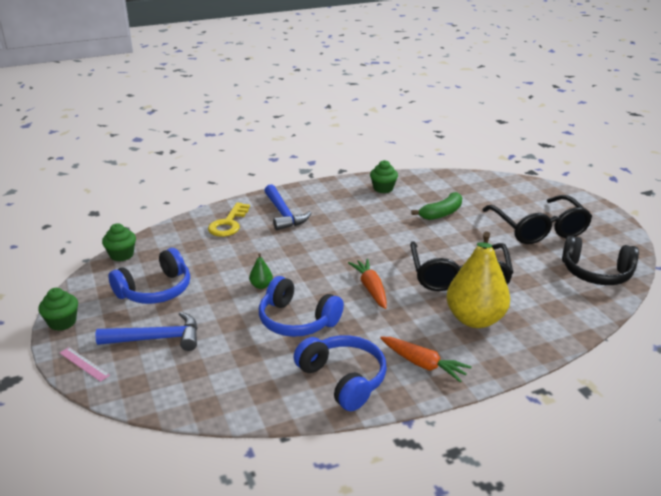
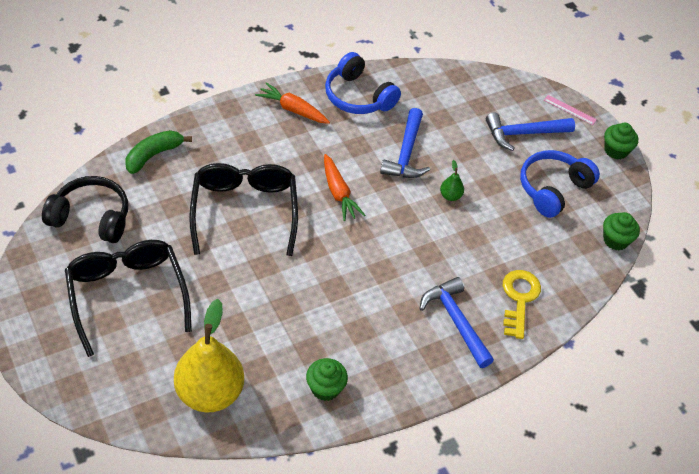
camera: 170 degrees right, 20 degrees up
(297, 320) = (406, 153): blue headphones -> blue hammer
(441, 213) = (247, 327): green banana -> green banana (153, 155)
(475, 319) = (239, 155): yellow pear -> yellow pear (210, 393)

